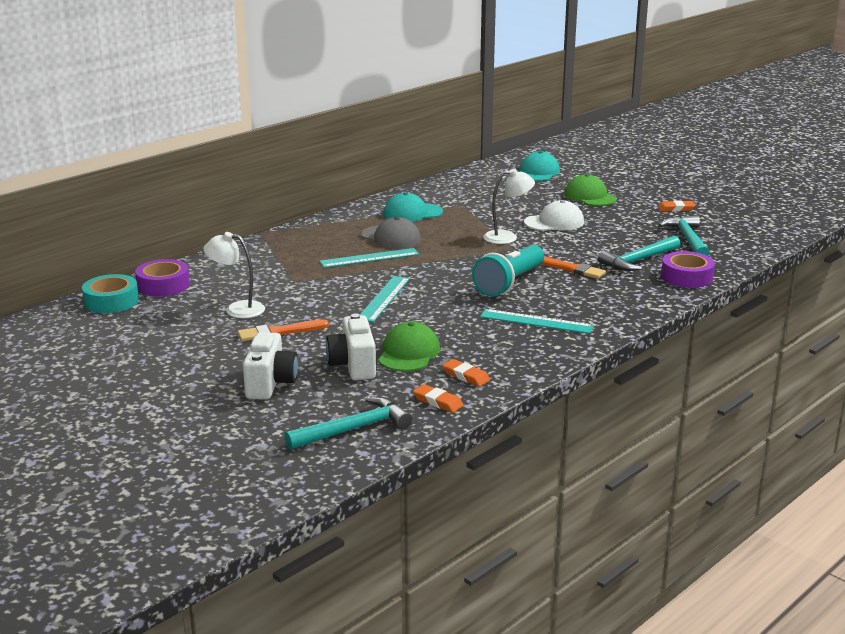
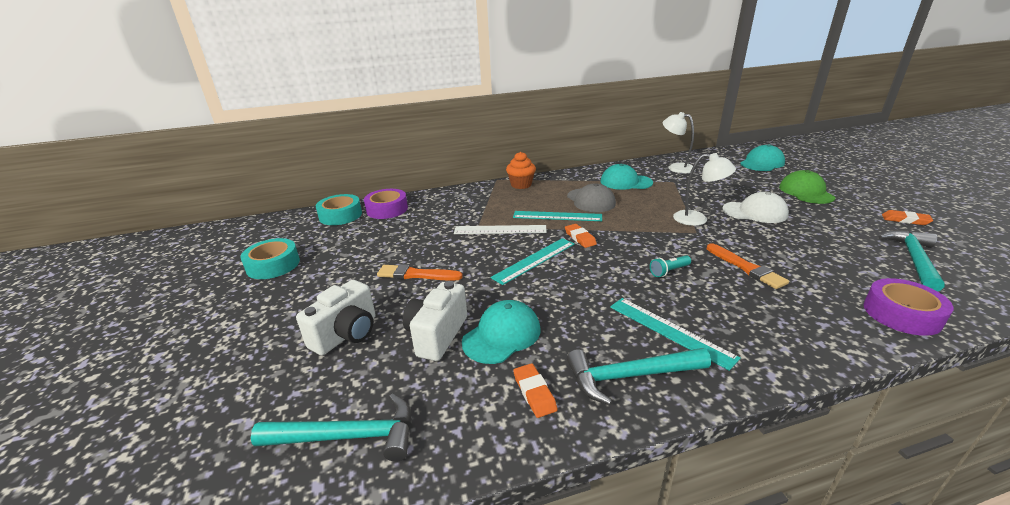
camera: 30 degrees right, 5 degrees up
(104, 358) = (273, 265): none -> turquoise tape
(237, 309) = (410, 242): white lamp -> white lamp (676, 167)
(297, 234) = (521, 185): none -> orange cupcake
(322, 280) = (500, 230): none -> white ruler
(408, 353) = (502, 335): green cap -> turquoise cap
(438, 402) = (471, 426): orange eraser -> orange eraser (580, 238)
(509, 283) = (669, 271): turquoise flashlight -> turquoise flashlight, size x0.43
(638, 260) = (838, 275): turquoise hammer -> turquoise hammer (630, 376)

